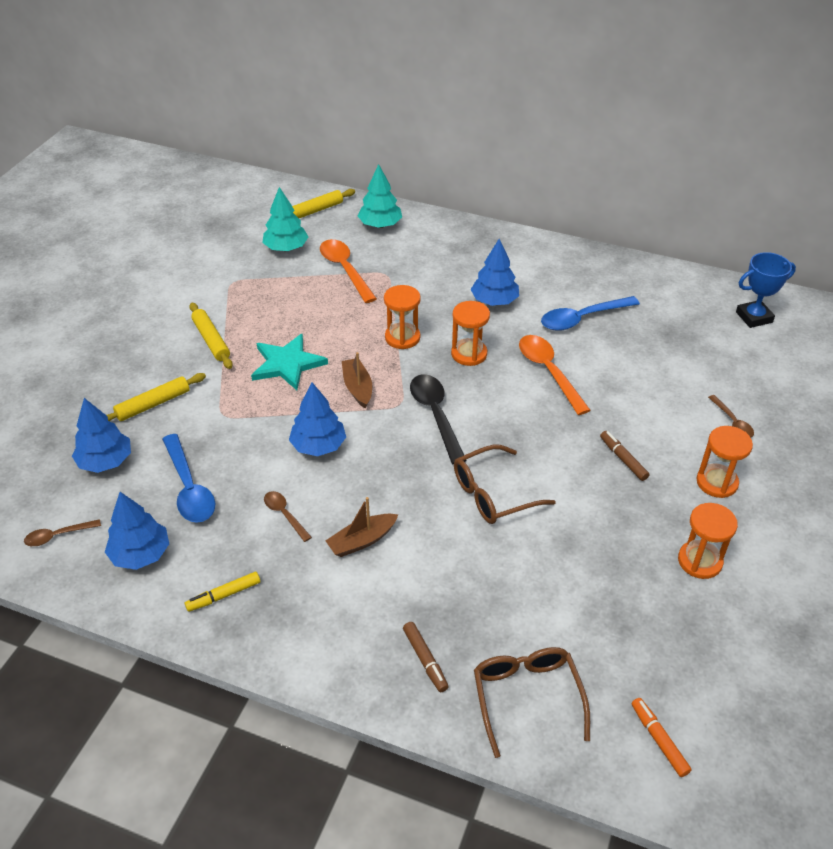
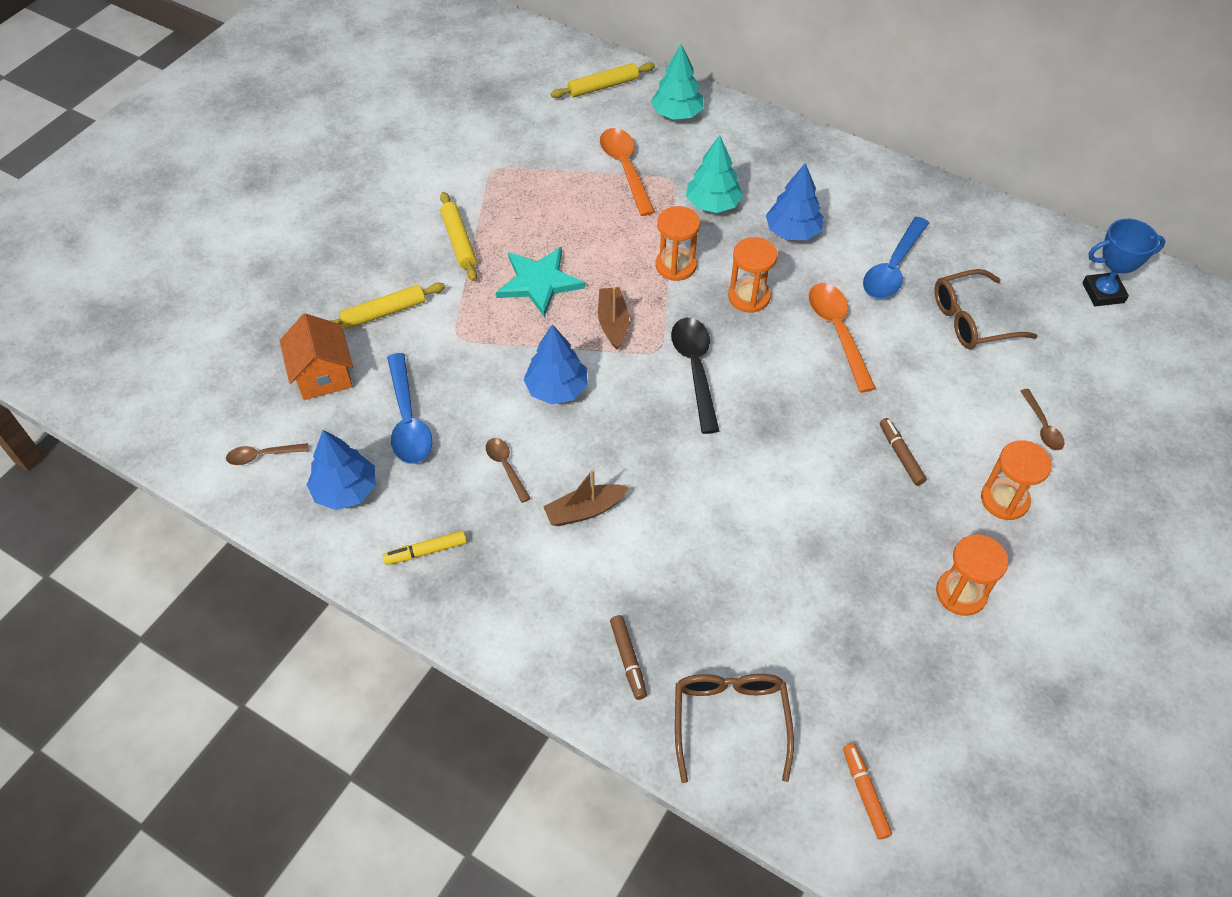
camera: 10 degrees right, 10 degrees up
(105, 461) = (323, 375): blue tree -> orange house
(286, 248) = (562, 132): turquoise tree -> turquoise tree (712, 204)
(493, 494) = (741, 476): brown glasses -> brown glasses (971, 320)
(582, 318) = (893, 268): blue spoon -> blue spoon turned 45 degrees counterclockwise

